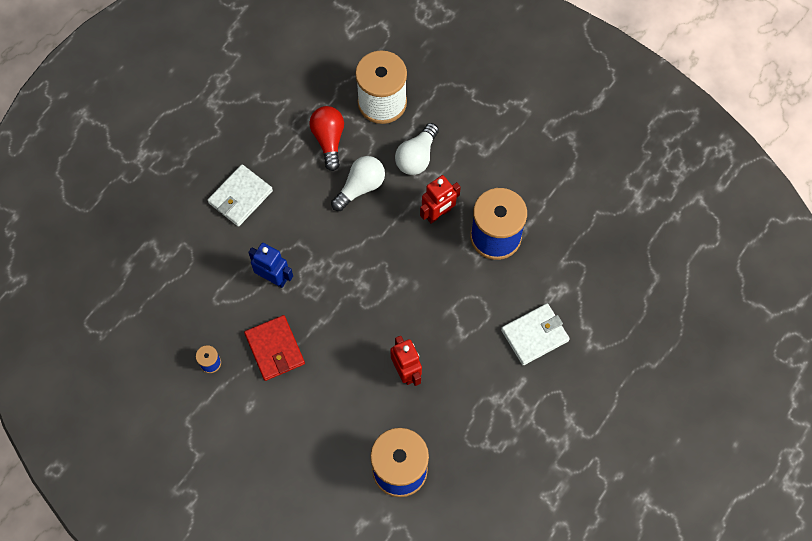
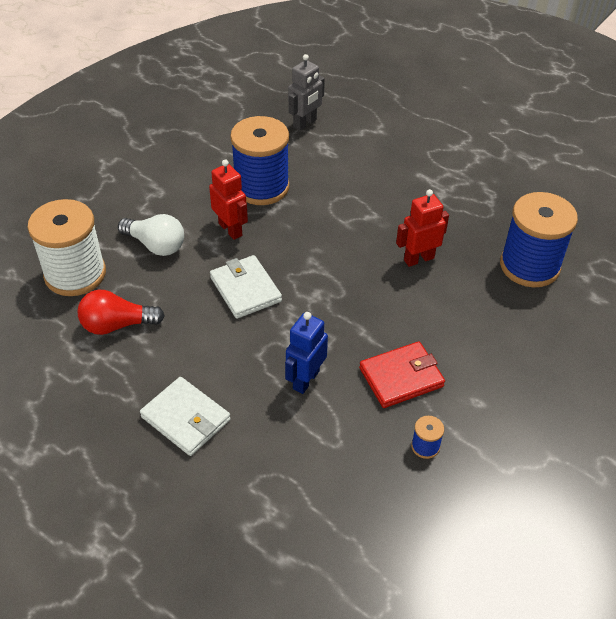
camera: 90 degrees left, 20 degrees down
(360, 187) = (188, 295): white light bulb -> none
(534, 335) = (372, 165): white wallet -> white wallet (245, 289)
(595, 273) = (305, 123): none -> grey robot

